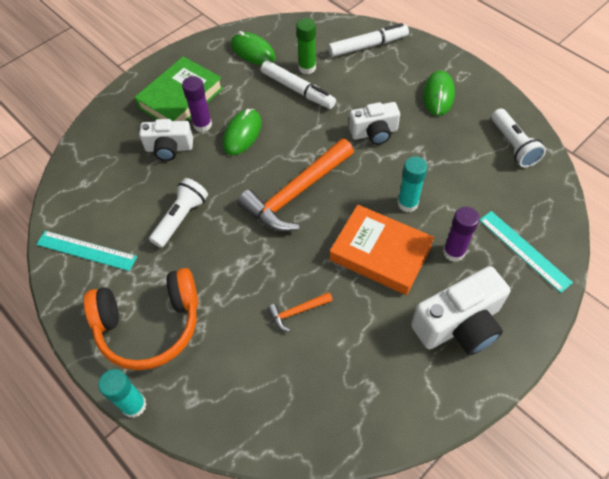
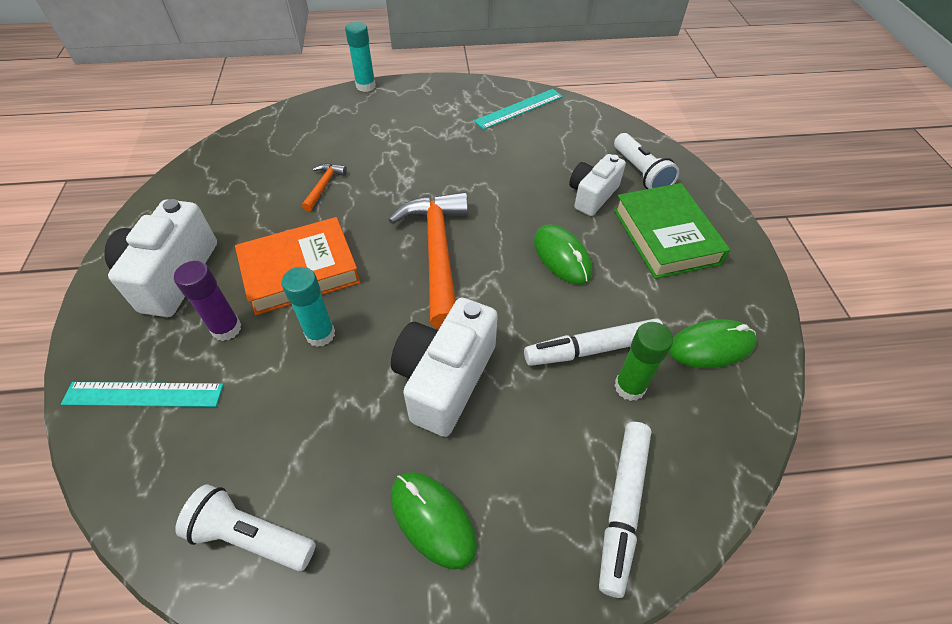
camera: 125 degrees right, 5 degrees down
(150, 325) = (414, 113): orange headphones -> none
(181, 218) = (495, 167): white flashlight -> white flashlight (640, 173)
(202, 125) = (605, 233): purple glue stick -> none
(374, 133) = (445, 379): white camera -> white camera, size x1.55

